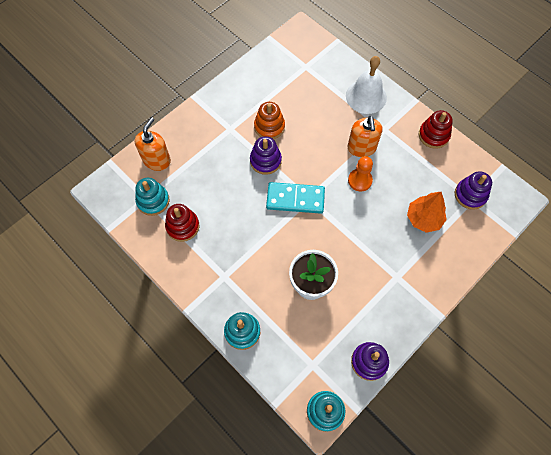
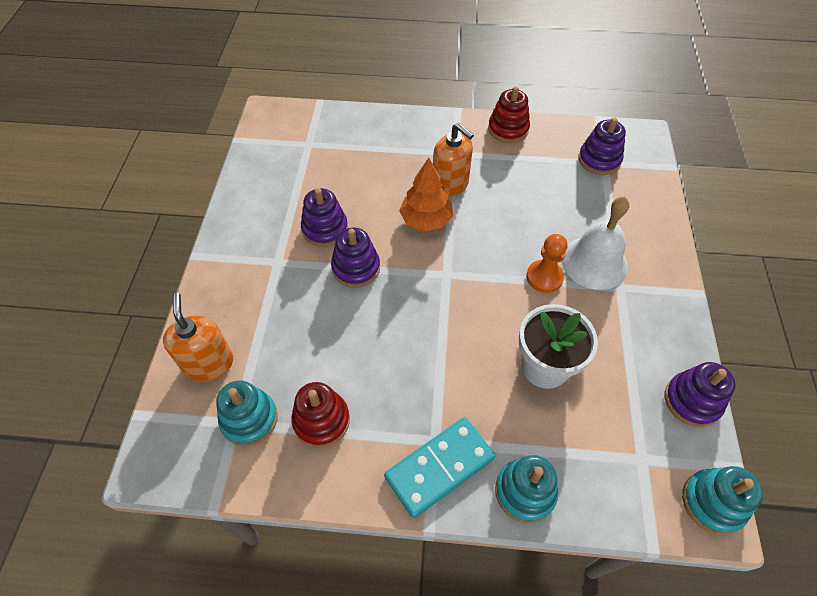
camera: 40 degrees left, 10 degrees down
(269, 127) = (325, 229): orange stacking toy -> purple stacking toy
(295, 199) = (432, 285): turquoise domino -> turquoise domino (439, 467)
(360, 180) = (481, 218): orange pawn -> orange pawn (544, 277)
(366, 96) = (404, 134): white bell -> white bell (594, 262)
(423, 218) = (582, 211): orange tree -> orange tree (426, 220)

